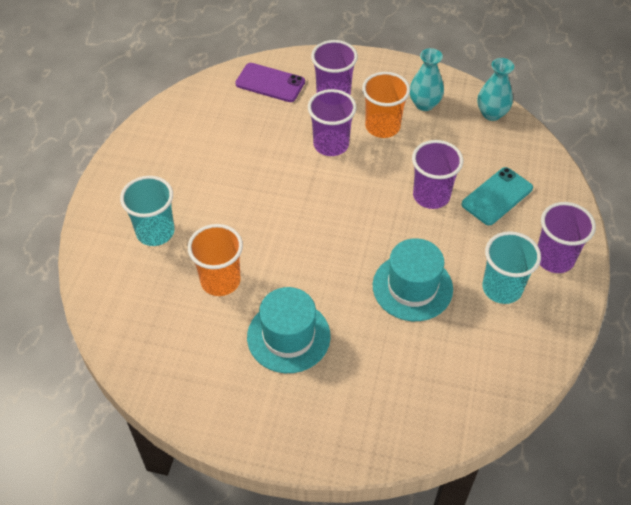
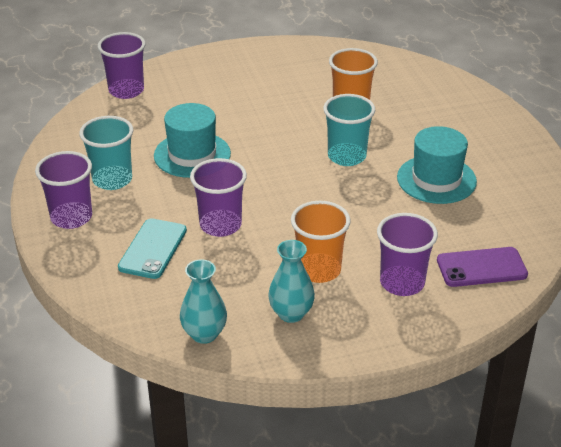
camera: 150 degrees right, 15 degrees down
(155, 232) = (436, 116): turquoise cup -> turquoise cup (346, 156)
(288, 336) = (267, 97): turquoise hat -> turquoise hat (436, 179)
(331, 144) = (356, 232): purple cup -> purple cup (126, 90)

